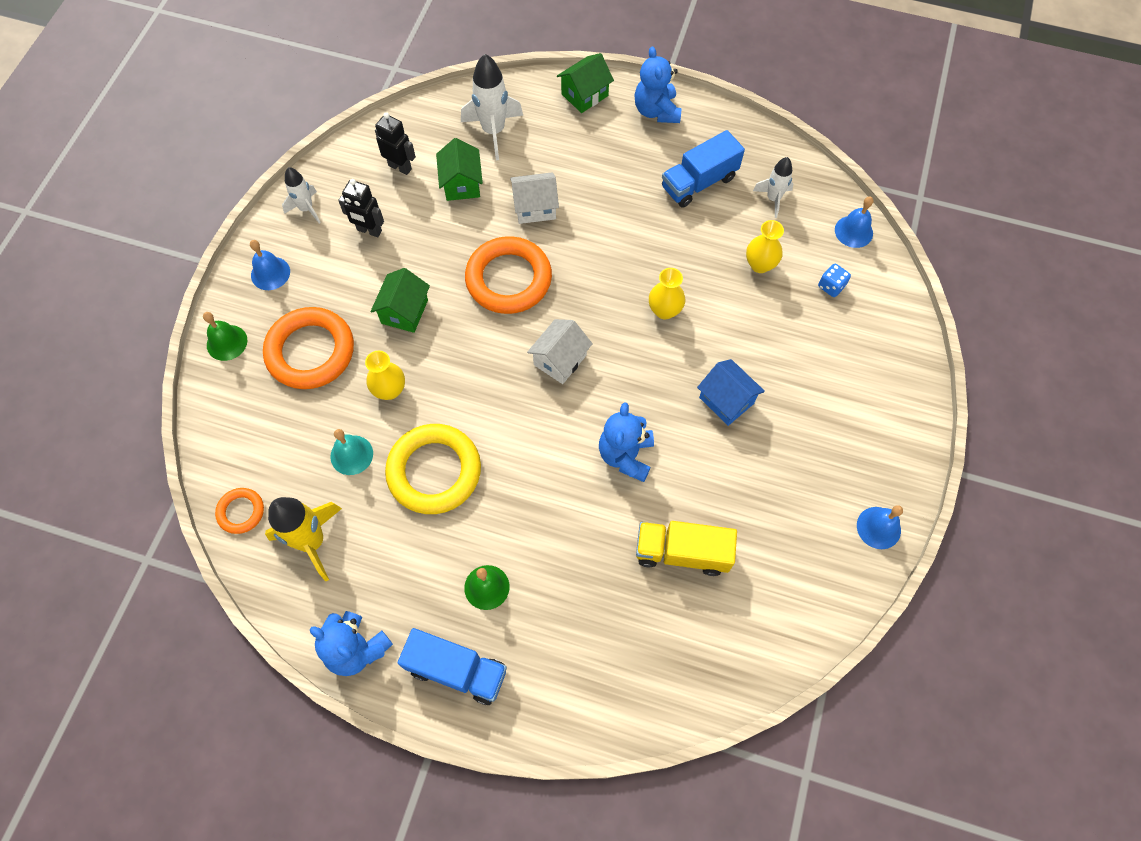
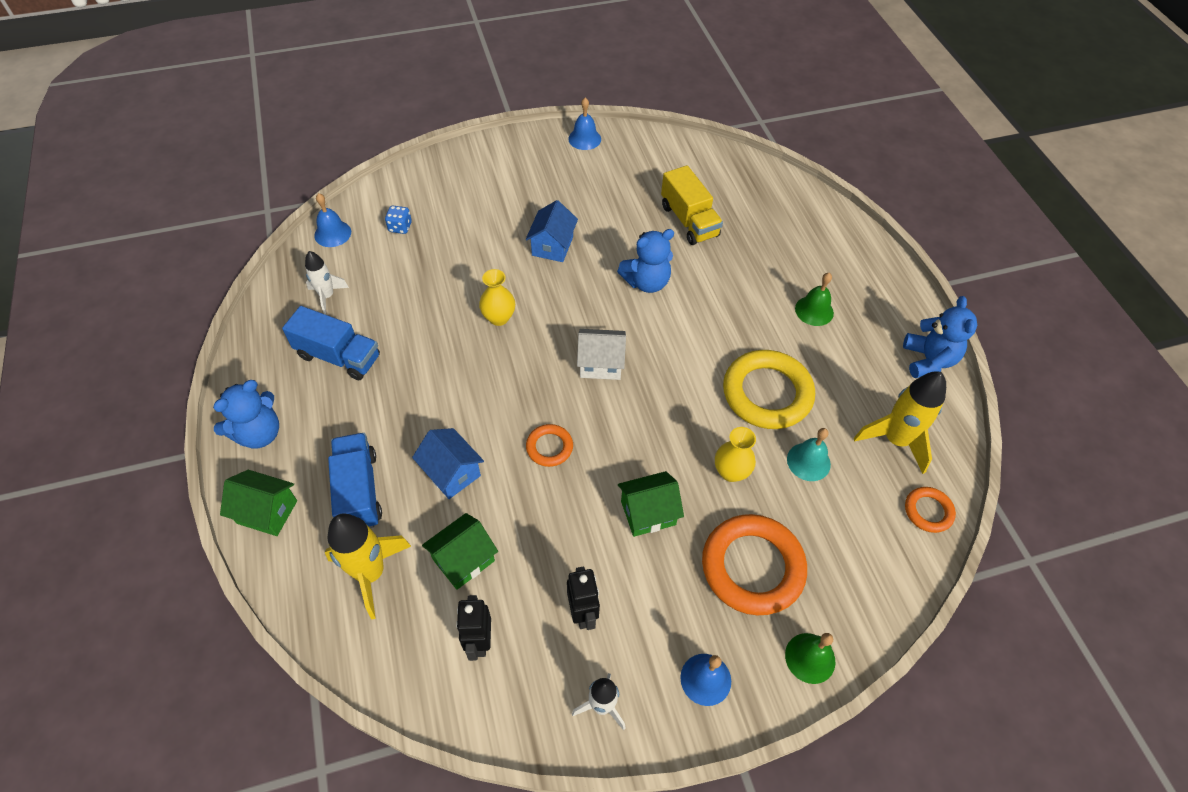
camera: 125 degrees left, 10 degrees down
(457, 670) = (879, 296): blue truck -> blue truck (359, 491)
(493, 131) = (371, 573): white rocket -> yellow rocket
(508, 279) = (549, 447): orange ring -> orange ring, size x0.49
(535, 208) = (451, 473): white house -> blue house
(760, 264) = (407, 277): yellow vase -> none

